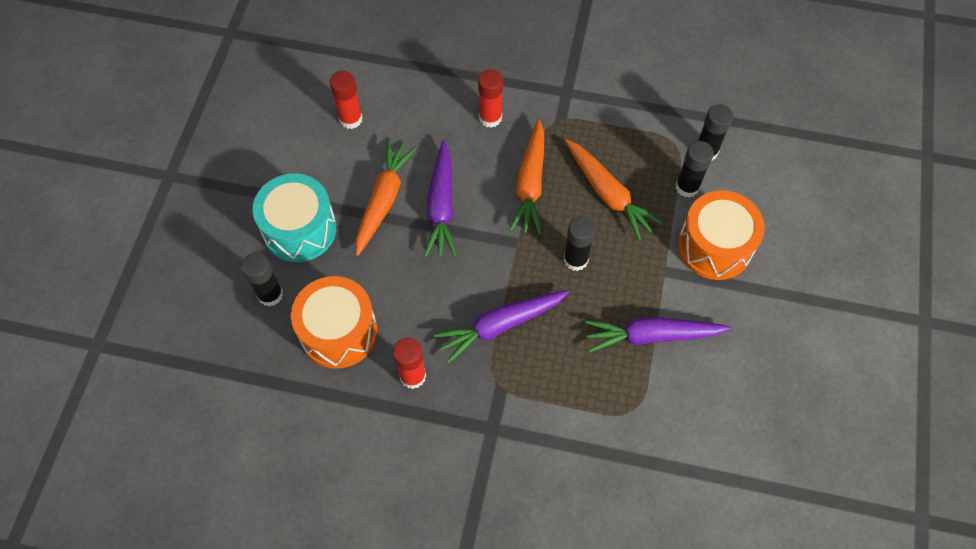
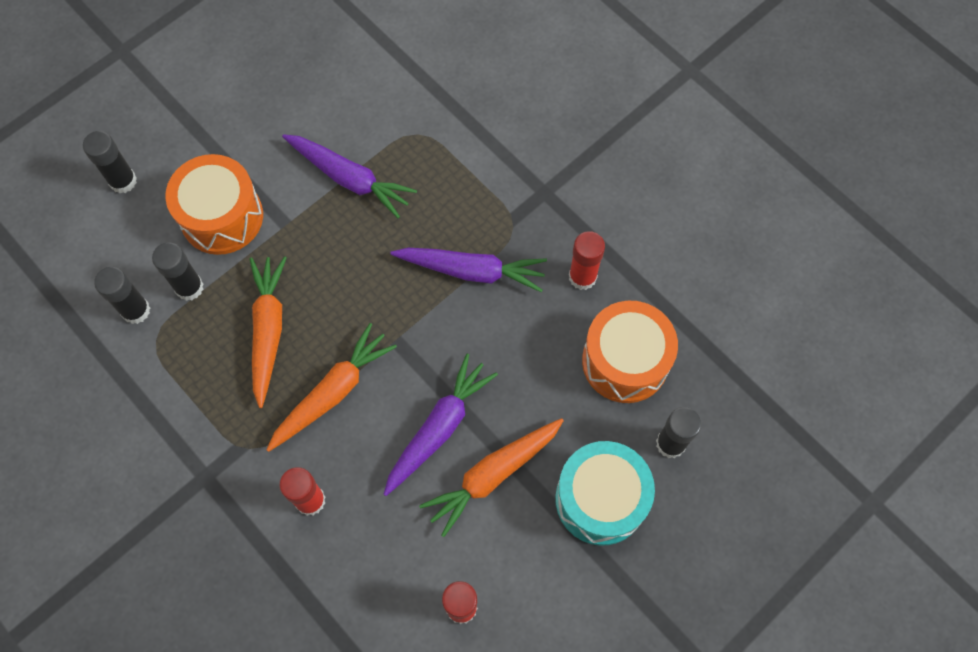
camera: 145 degrees left, 5 degrees up
(575, 259) = (355, 287): black glue stick -> black glue stick (123, 181)

